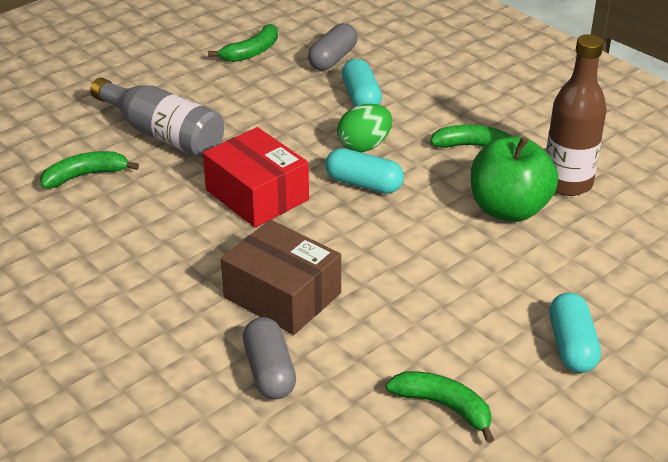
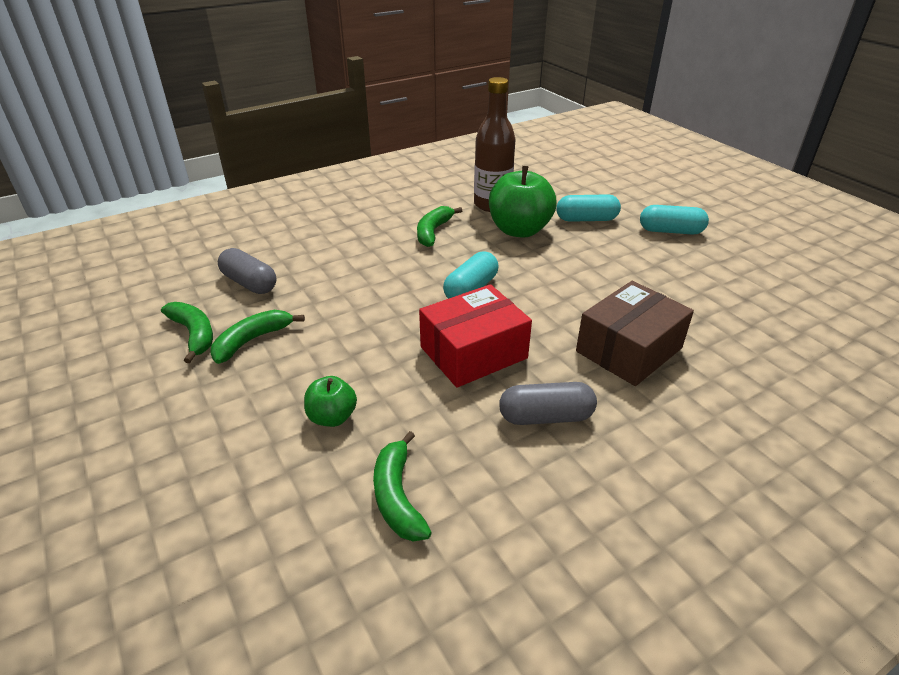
camera: 80 degrees left, 0 degrees up
(163, 134) = (332, 417): grey bottle -> green apple
(269, 371) = (731, 366): grey capsule -> grey capsule (546, 417)
(361, 97) = (330, 275): turquoise capsule -> turquoise capsule (586, 219)
(364, 146) = (412, 282): green egg -> none
(444, 406) = (745, 286): green banana -> green banana (252, 340)

